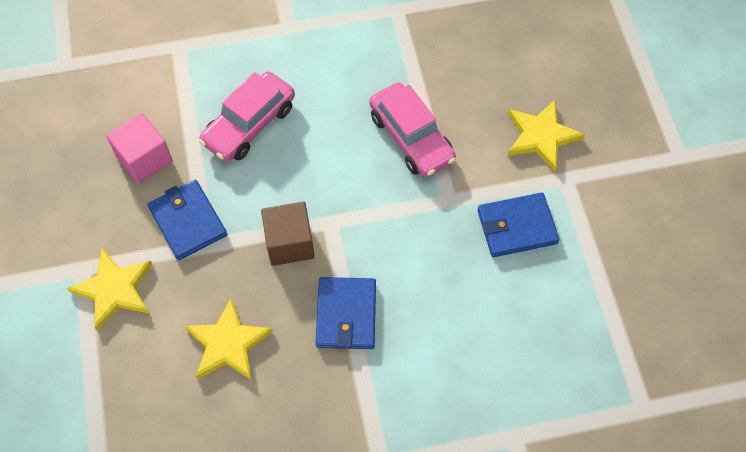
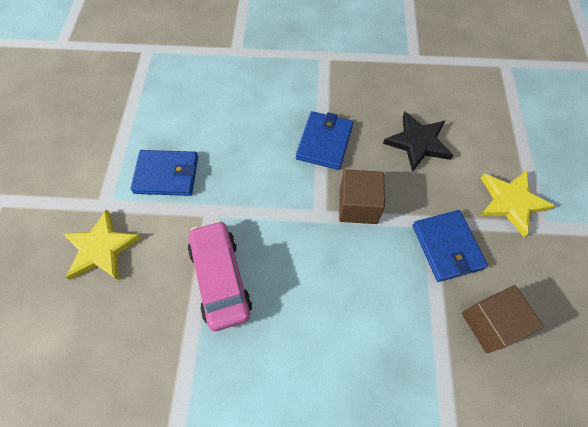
camera: 165 degrees left, 0 degrees up
(144, 159) = (490, 324): pink cube -> brown cube
(228, 344) = (418, 143): yellow star -> black star
(249, 124) = (378, 337): pink car -> none

